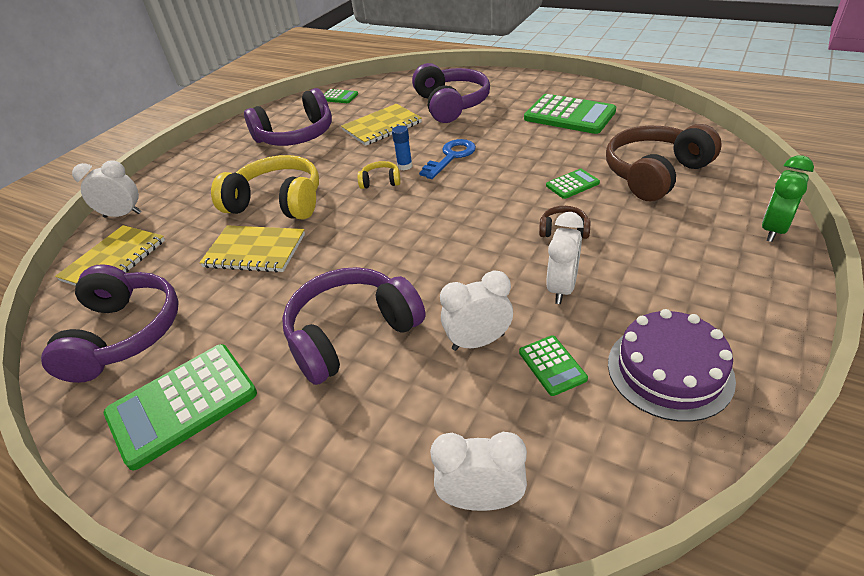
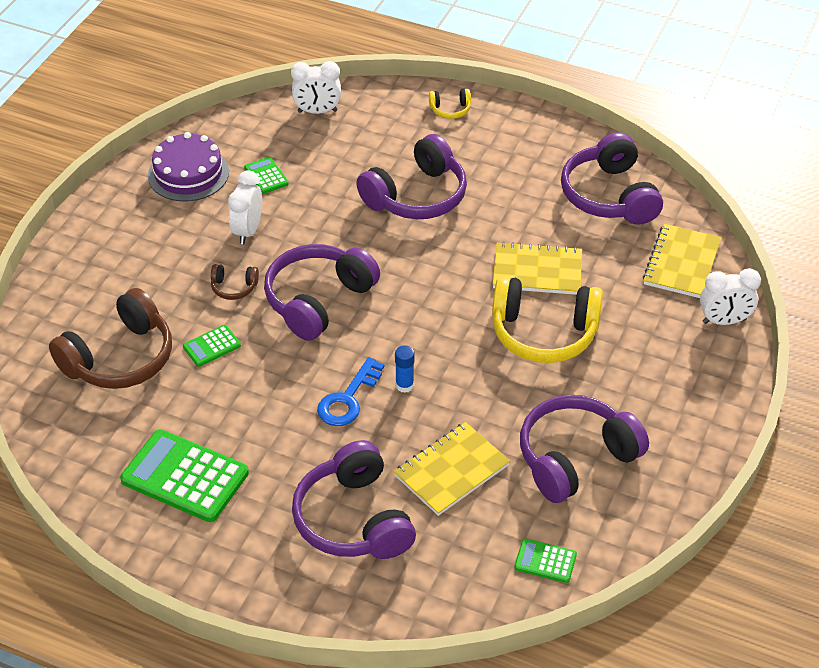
camera: 170 degrees right, 5 degrees up
(182, 404) = (525, 151): green calculator -> none
(380, 181) = (429, 360): yellow headphones -> yellow headphones (450, 109)
(475, 221) = (318, 300): none -> purple headphones
(478, 341) = (318, 191): white clock -> none
(773, 229) = (48, 283): green clock -> none

